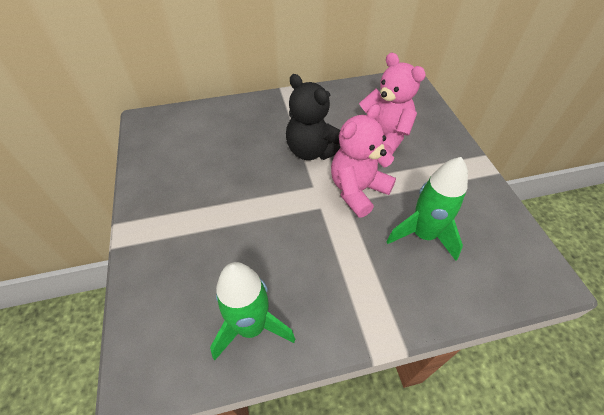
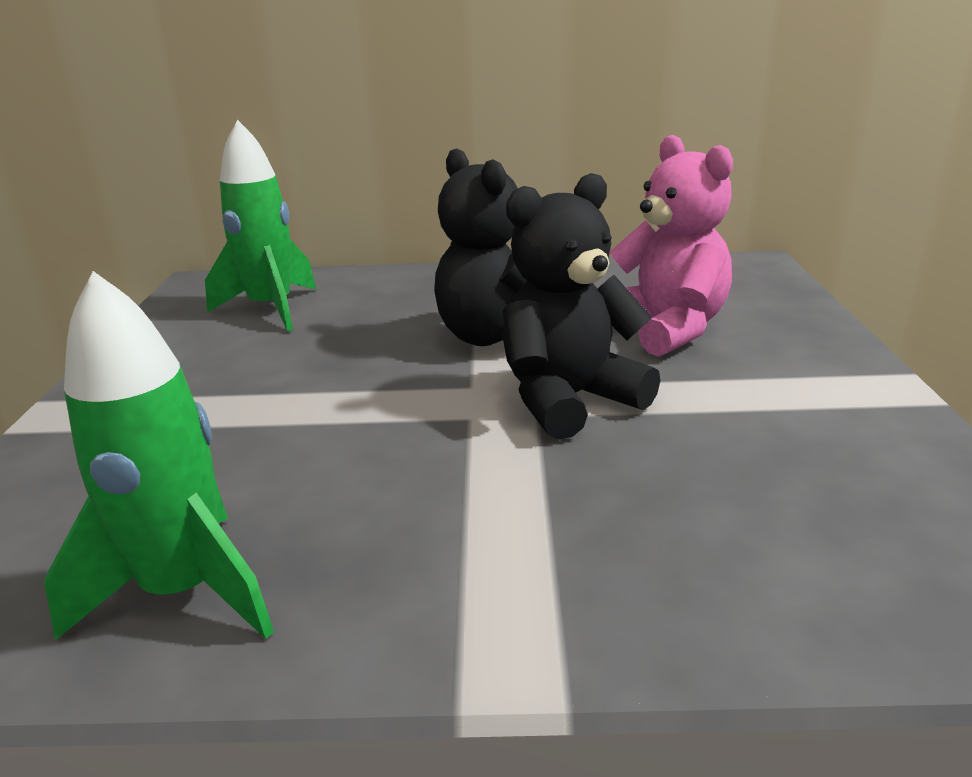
camera: 15 degrees right, 25 degrees down
(357, 190) = (569, 400): pink teddy bear -> black teddy bear
(423, 235) = (704, 485): green rocket -> green rocket (271, 309)

